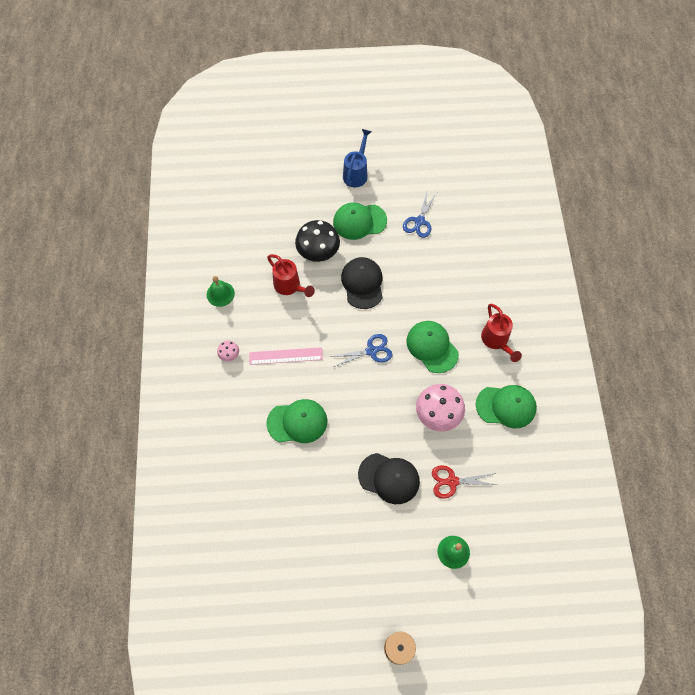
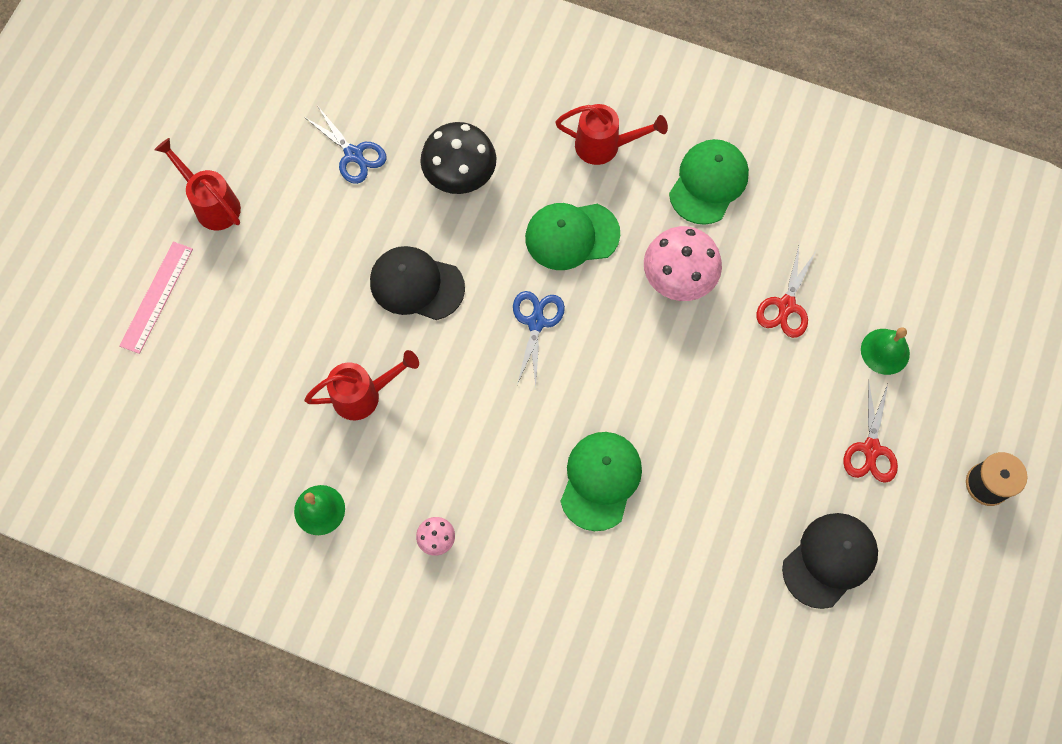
camera: 65 degrees left, 5 degrees up
(285, 356) = (483, 452): pink ruler -> pink ruler (157, 297)
(318, 251) = (323, 325): black mushroom -> black mushroom (460, 174)
(356, 173) = (212, 204): blue watering can -> red watering can
(359, 221) = (304, 240): green cap -> none
(387, 567) = (871, 449): none -> red scissors
(389, 478) = (745, 388): black cap -> black cap (829, 560)

